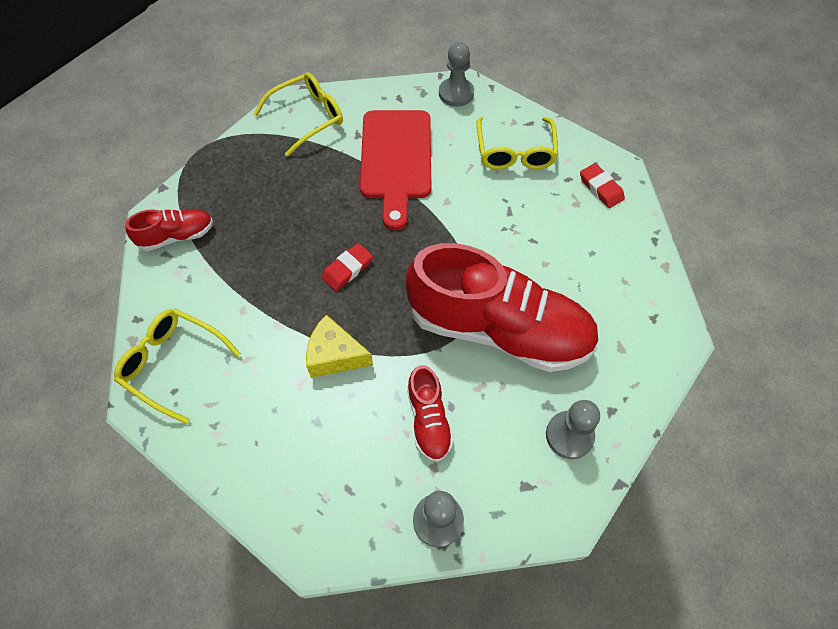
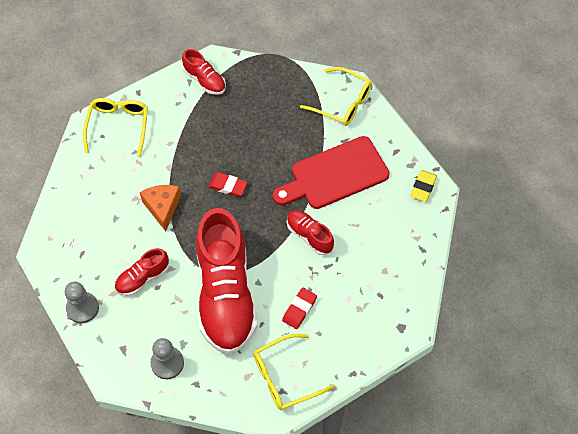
camera: 65 degrees right, 0 degrees up
(335, 355) = (162, 207): yellow cheese -> orange cheese
(456, 93) = (423, 187): grey pawn -> yellow eraser
(461, 213) = (309, 236): none -> red shoe
(515, 151) = (386, 249): yellow glasses -> yellow glasses (285, 377)
(601, 188) = (383, 321): red eraser -> red eraser (299, 309)

